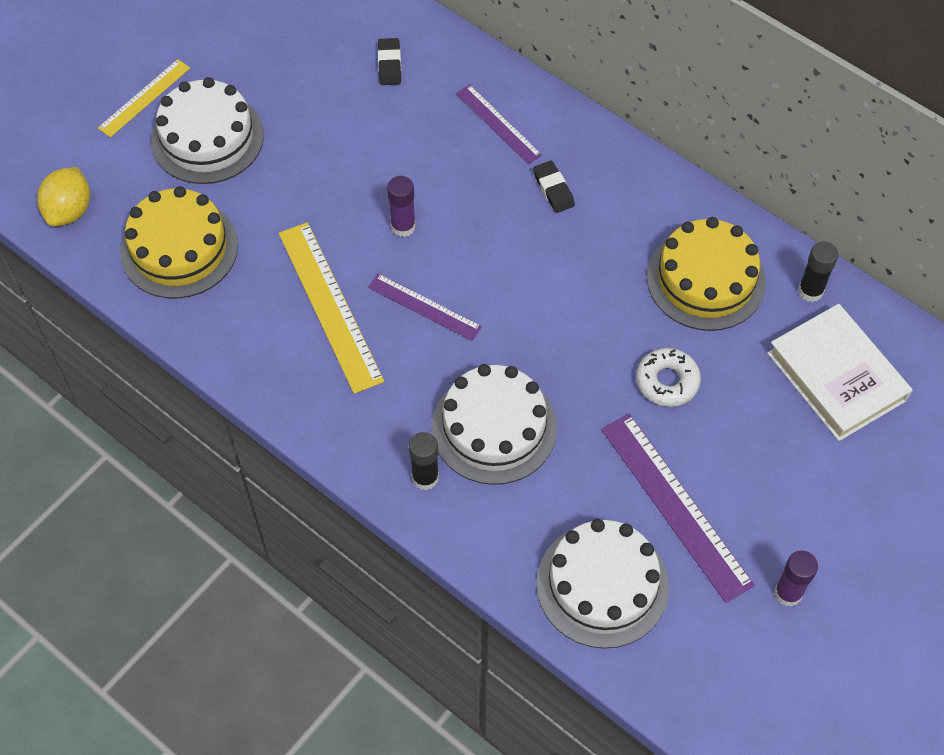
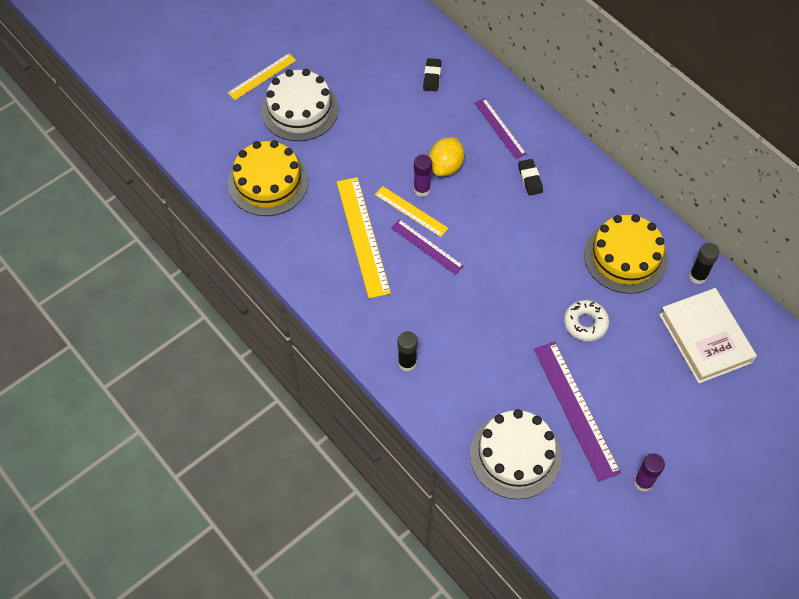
camera: 10 degrees right, 0 degrees up
(69, 211) = (199, 146): yellow lemon -> yellow lemon (446, 166)
(393, 260) = (411, 211): none -> yellow ruler
(494, 427) = (460, 336): white cake -> none

